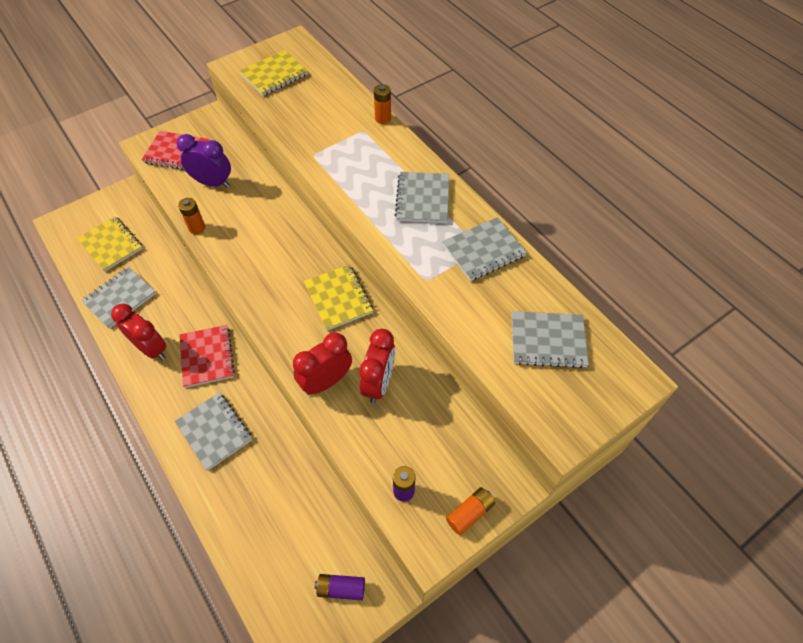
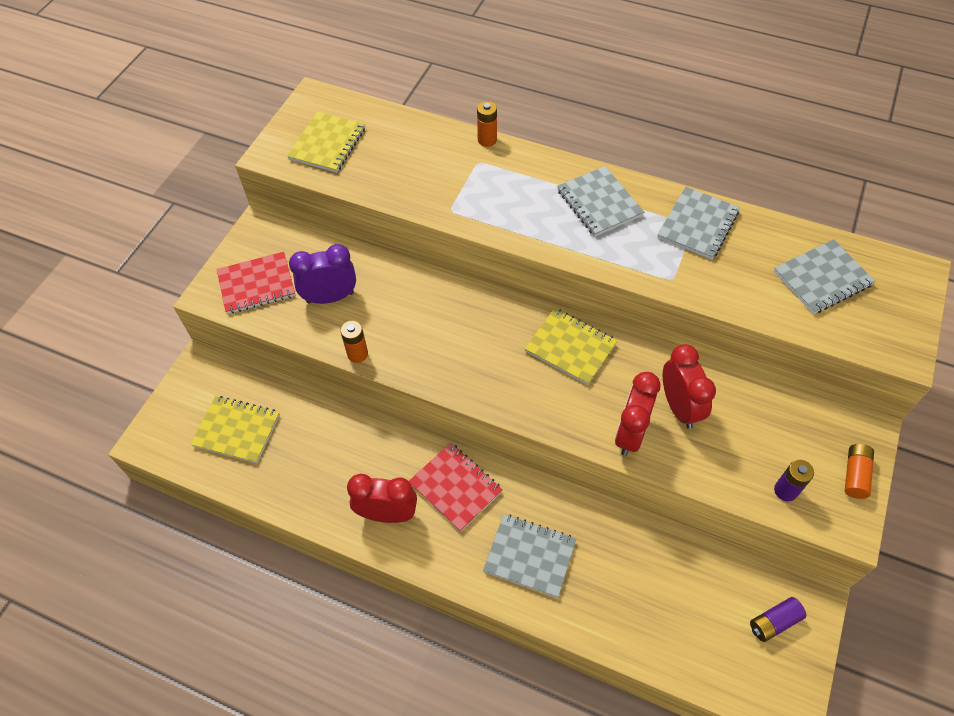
camera: 30 degrees left, 0 degrees up
(120, 298) = (302, 482): grey notebook -> none

